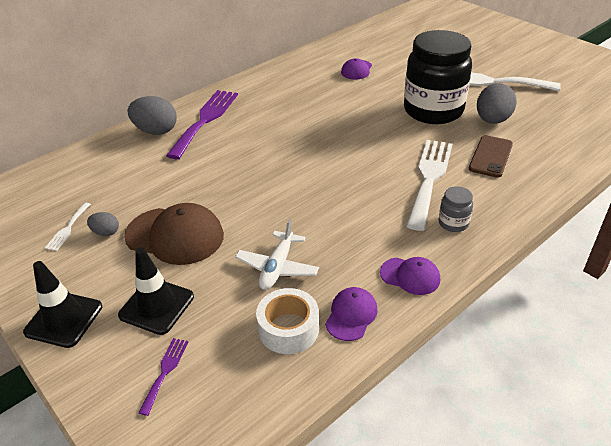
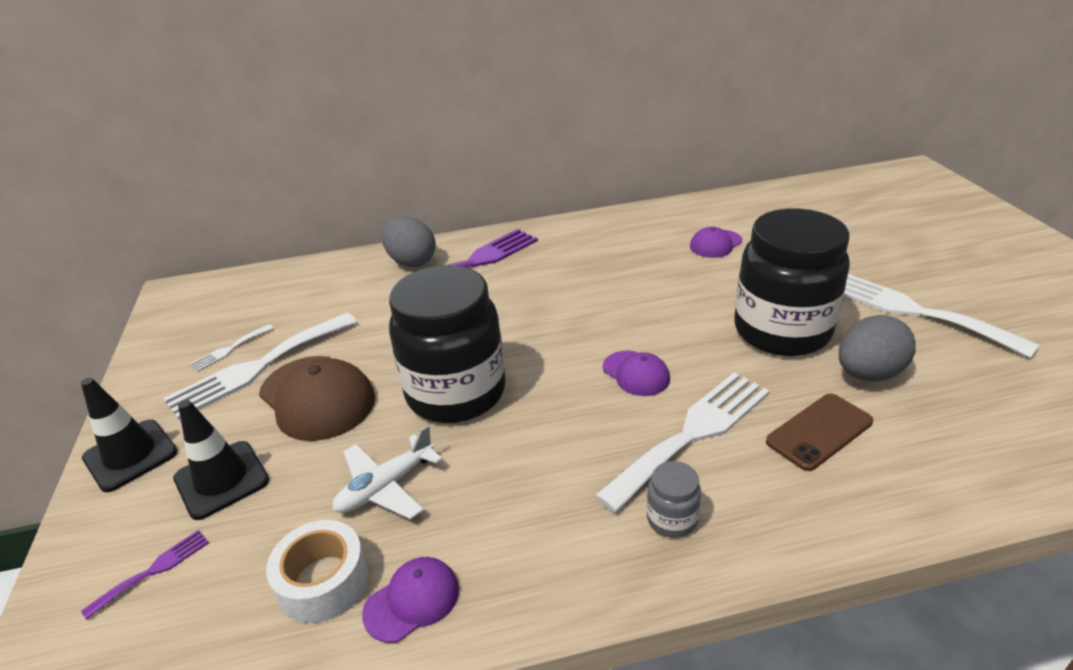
camera: 30 degrees right, 5 degrees down
(106, 232) = (258, 367): grey egg -> white fork
(271, 202) = (456, 393): none -> black jar
(410, 276) = (539, 577): purple cap -> purple cap (636, 373)

